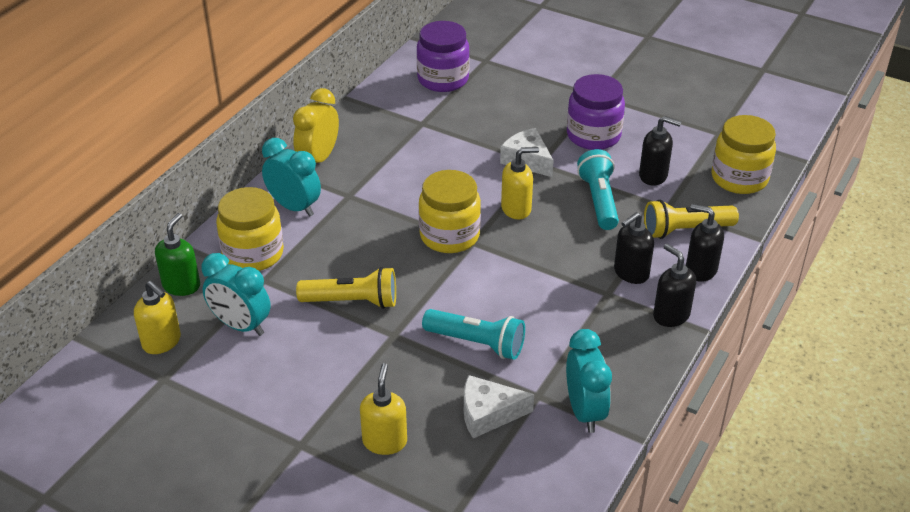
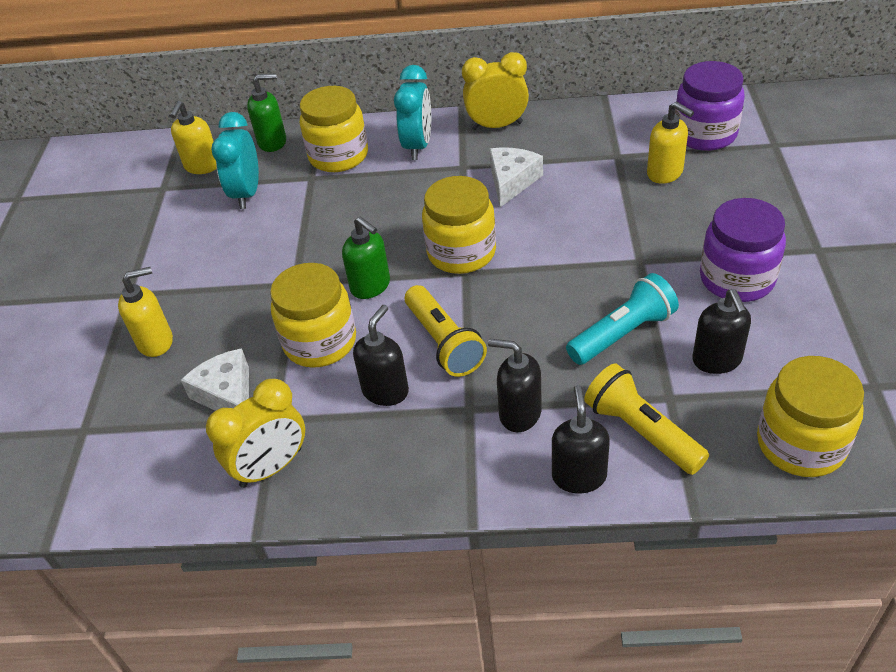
camera: 65 degrees right, 5 degrees up
(352, 301) = (320, 238): yellow flashlight -> yellow flashlight (444, 342)
(440, 294) = (371, 286): none -> green soap dispenser
(477, 343) = (320, 342): turquoise flashlight -> yellow jar
(516, 209) = (546, 278): yellow soap dispenser -> yellow soap dispenser (665, 173)
(527, 160) = (635, 250): white cheese -> white cheese (512, 181)
(584, 411) = (271, 467): turquoise clock -> yellow clock
(671, 315) = (474, 480): black soap dispenser -> black soap dispenser (385, 391)

